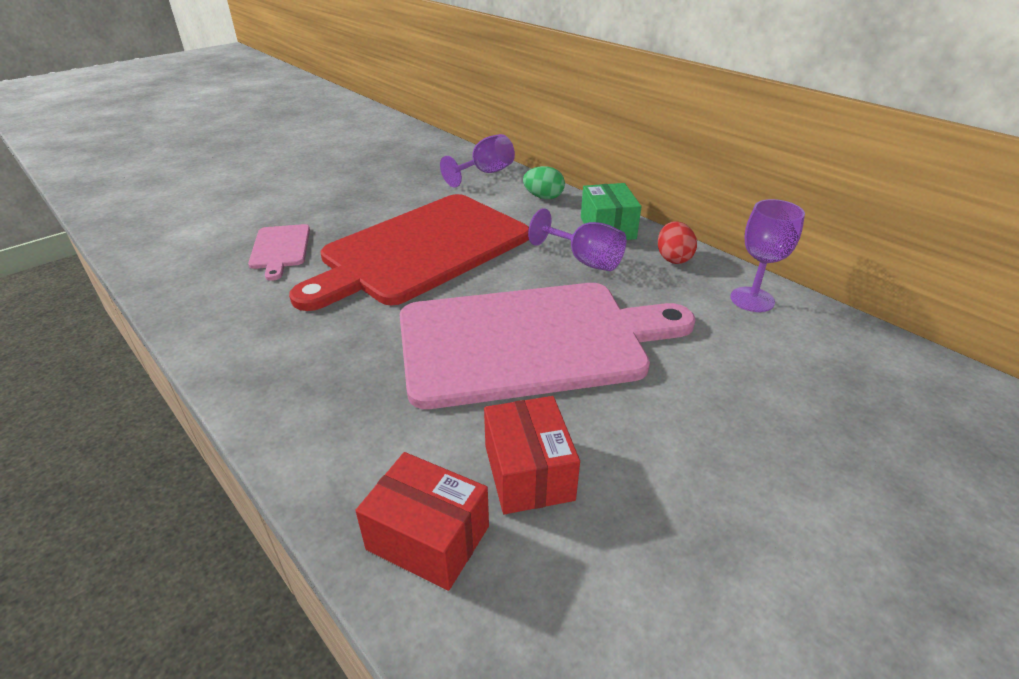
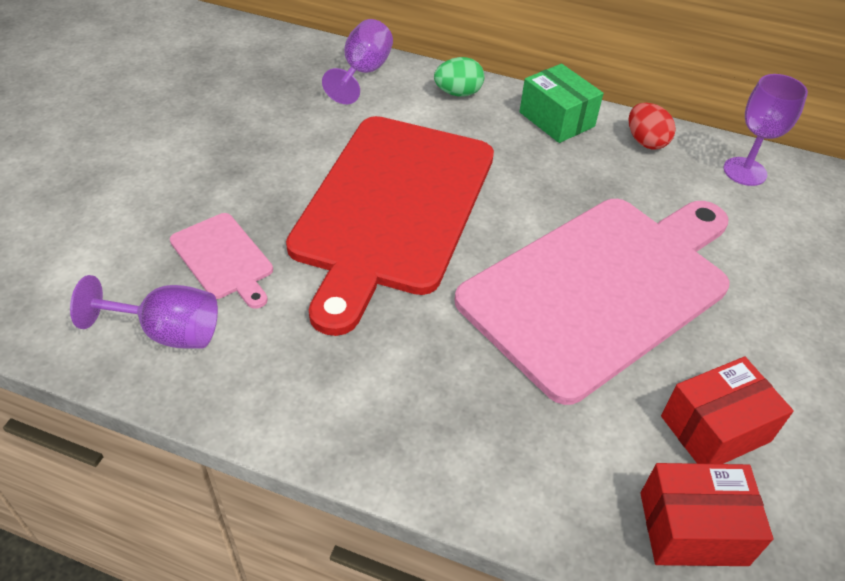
camera: 30 degrees left, 10 degrees up
(528, 472) = (715, 429): red box -> red box turned 75 degrees counterclockwise
(585, 260) = (569, 170): purple goblet -> purple goblet (167, 332)

